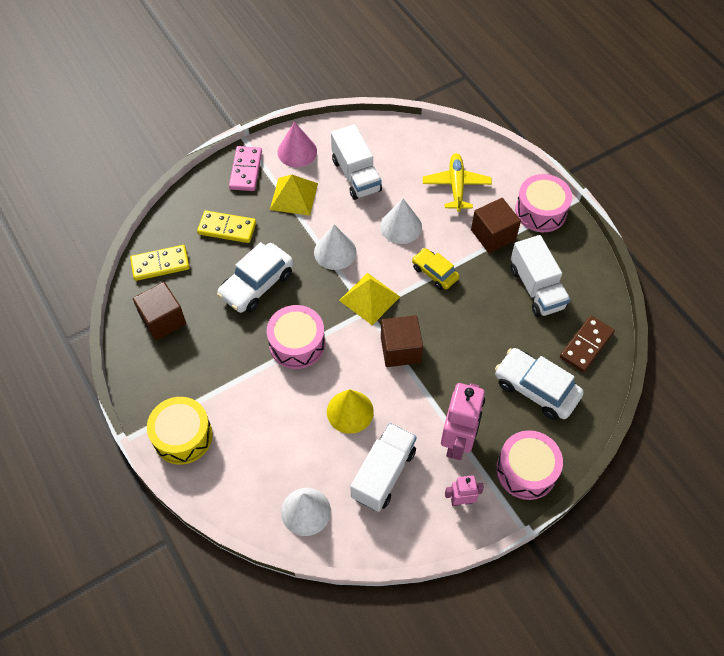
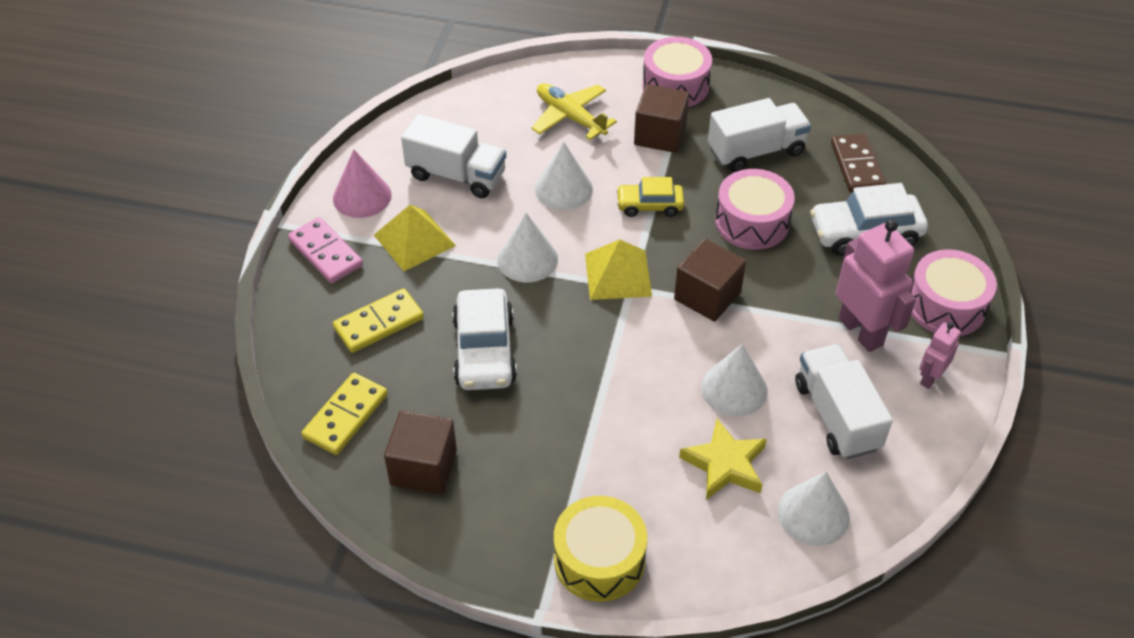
camera: 45 degrees left, 10 degrees down
(296, 445) = (725, 464): none -> yellow star
(297, 344) = (601, 372): pink drum -> pink drum (752, 222)
(350, 411) = (734, 389): yellow cone -> white cone
(536, 288) = (756, 151): white truck -> white truck turned 45 degrees counterclockwise

